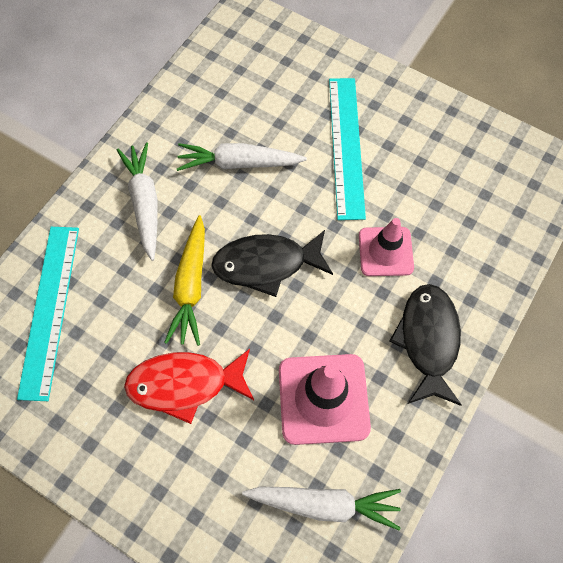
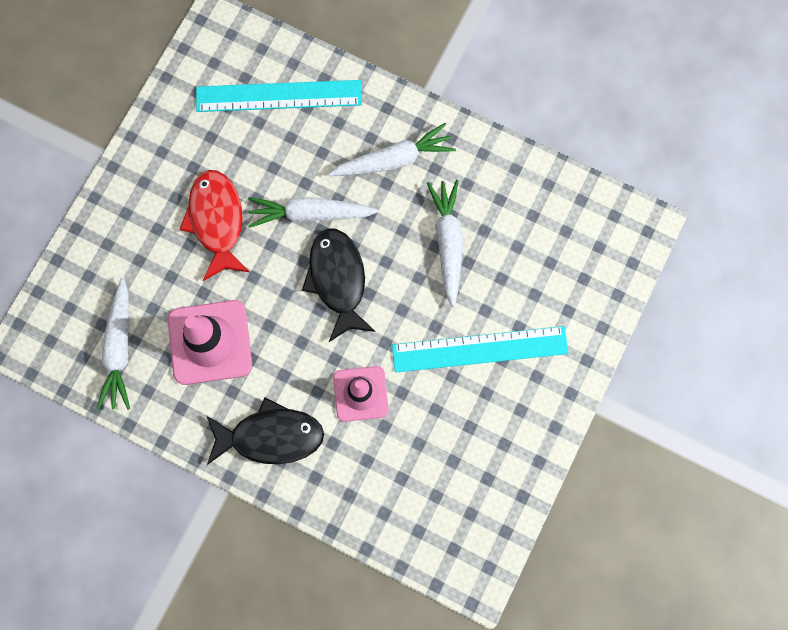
camera: 85 degrees right, 10 degrees up
(191, 286) = (310, 214): yellow carrot -> white carrot

